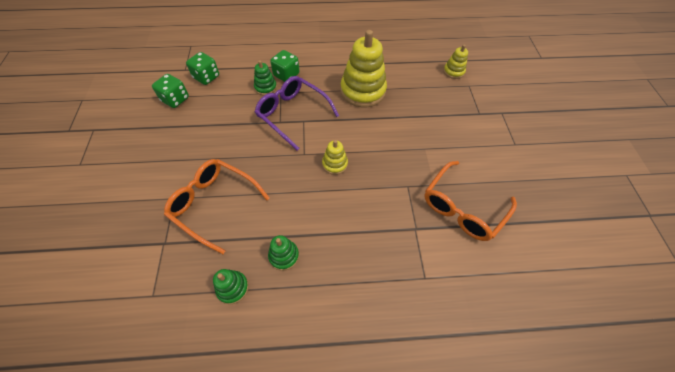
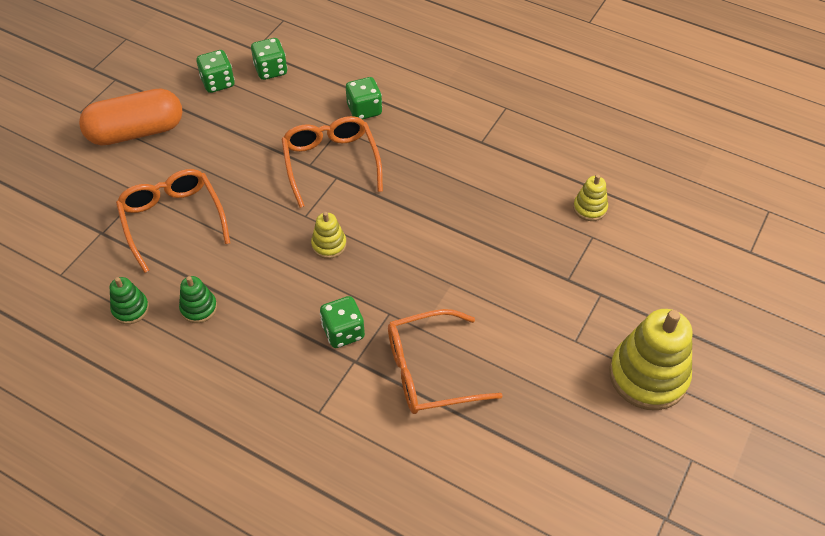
camera: 35 degrees right, 5 degrees down
(138, 157) = (136, 132): none -> orange capsule
(265, 87) = (327, 115): green stacking toy -> none
(292, 114) = (331, 163): purple glasses -> orange glasses
(362, 91) = (440, 175): yellow stacking toy -> yellow stacking toy (648, 375)
(392, 214) = (343, 332): none -> green dice

